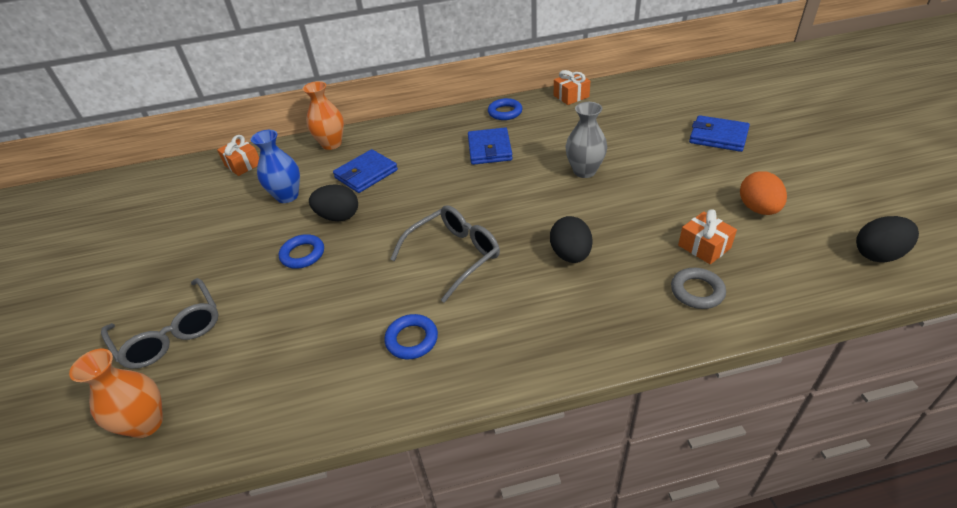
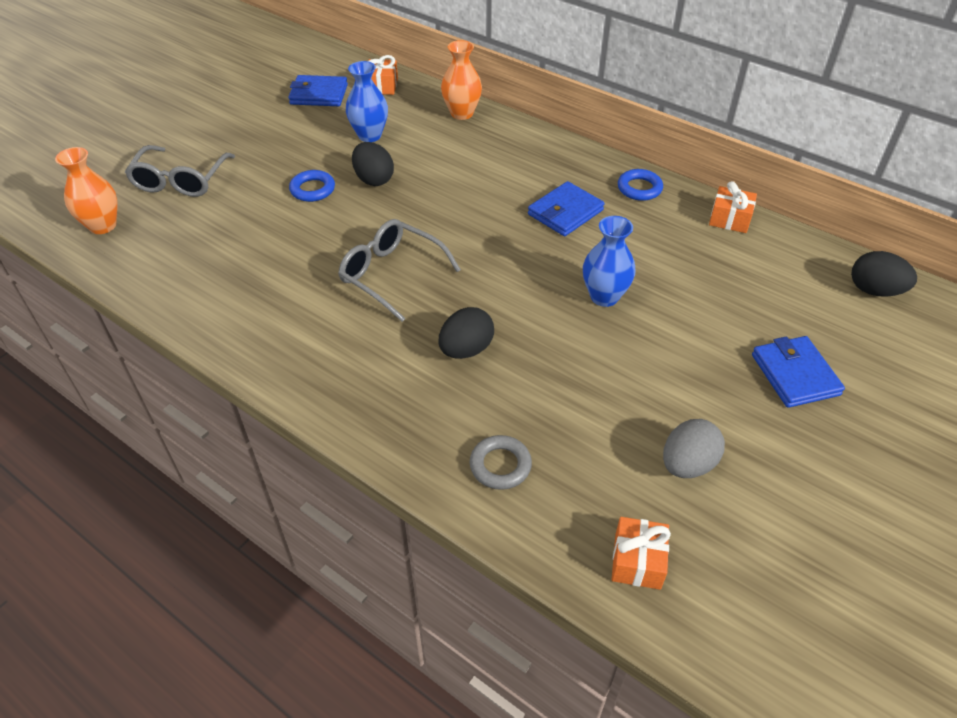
camera: 45 degrees right, 5 degrees up
(366, 174) = (443, 159): blue wallet -> blue wallet (319, 94)
(412, 339) = (277, 306): blue ring -> none
(453, 256) = (392, 275): grey glasses -> grey glasses turned 150 degrees counterclockwise
(584, 171) = (604, 296): grey vase -> blue vase
(704, 246) = (575, 443): orange gift -> orange gift (637, 561)
(758, 209) = (687, 464): orange egg -> grey egg
(878, 254) = (713, 604): black egg -> black egg (874, 290)

